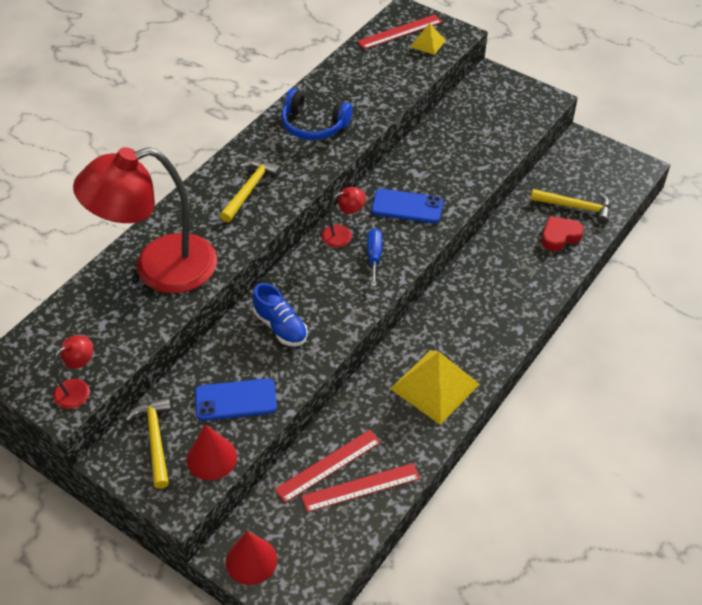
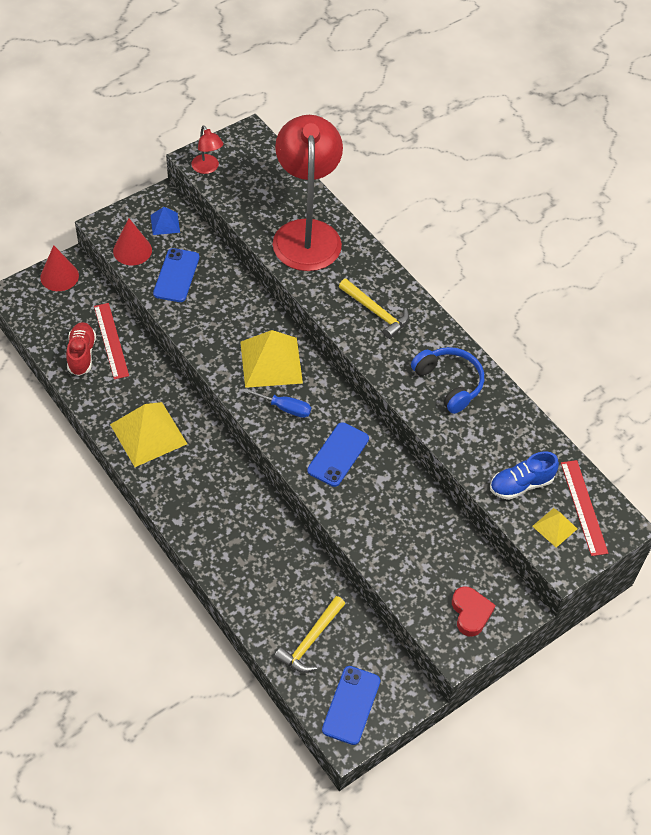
camera: 105 degrees right, 5 degrees up
(155, 439) = (165, 223): yellow hammer -> blue pyramid
(280, 327) = (235, 321): blue shoe -> blue shoe (521, 484)
(313, 125) = (449, 383): blue headphones -> blue headphones turned 105 degrees clockwise
(322, 282) = (271, 362): none -> yellow pyramid
(343, 234) = (322, 393): red lamp -> none
(361, 487) = (81, 354): red ruler -> red shoe
(559, 236) = (276, 606): red heart -> red heart (470, 613)
(612, 171) = (351, 705): none -> blue phone

